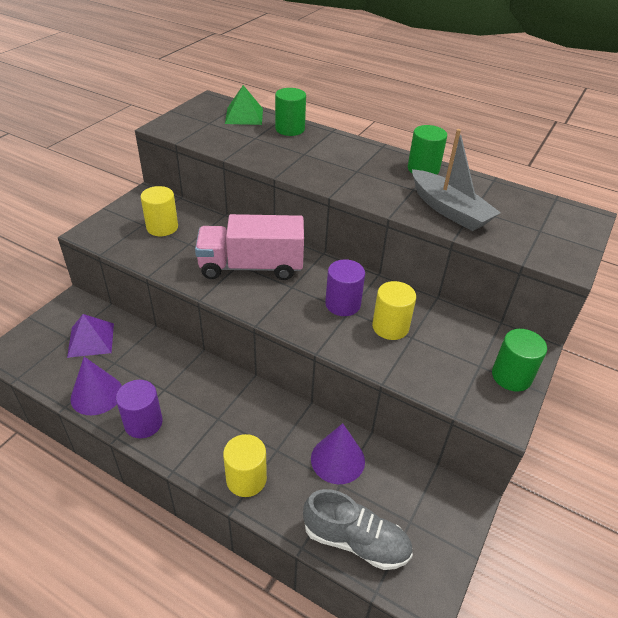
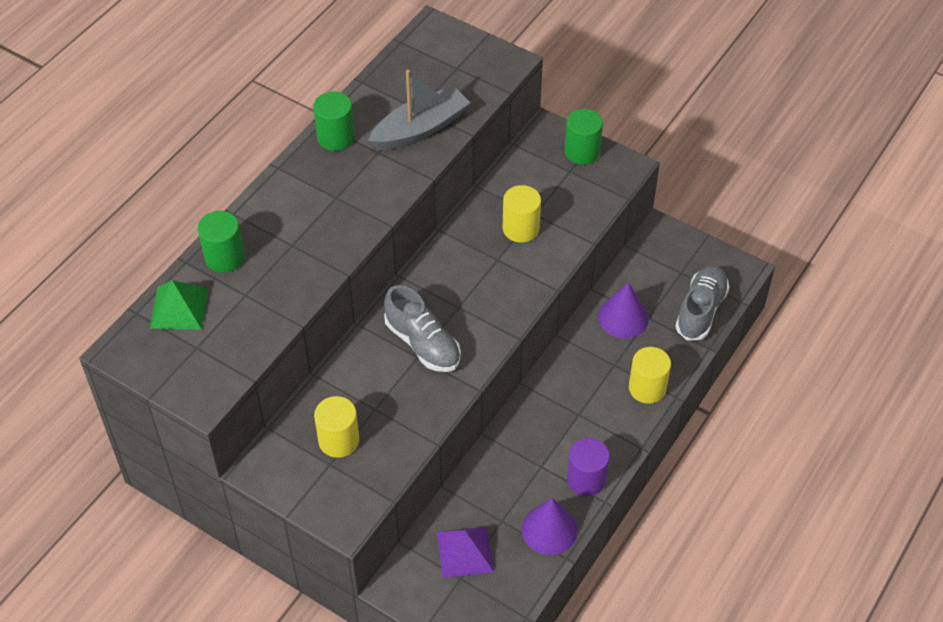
camera: 85 degrees left, 10 degrees up
(251, 267) = (423, 344): pink truck -> grey shoe
(343, 304) = (487, 264): purple cylinder -> none

